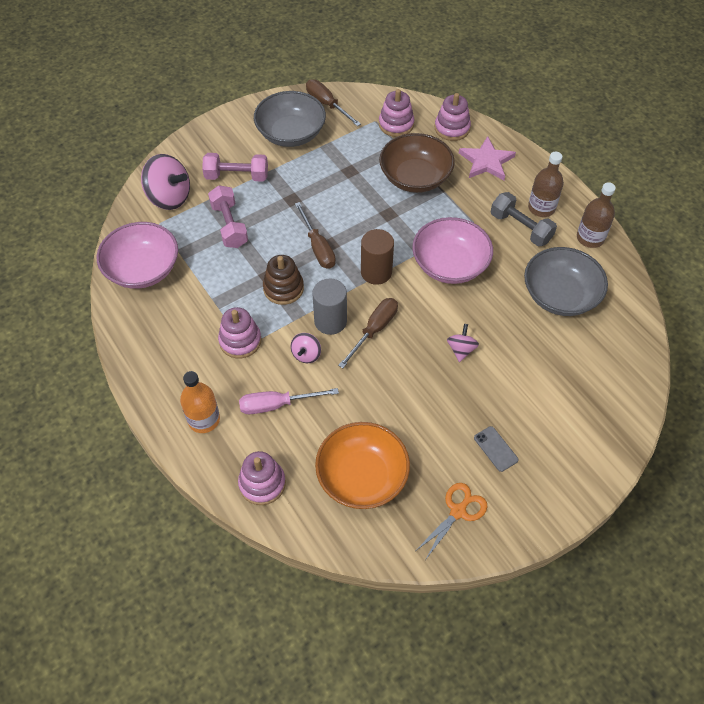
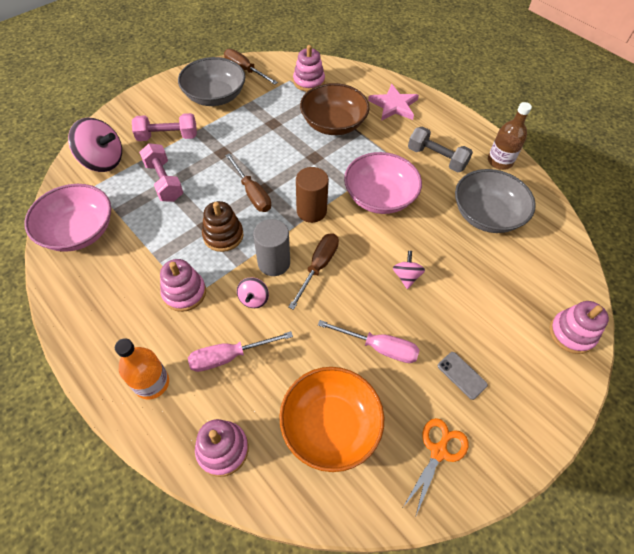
camera: 10 degrees left, 0 degrees up
(420, 414) = (379, 347): none -> pink screwdriver
(452, 128) = (358, 81): pink stacking toy -> pink stacking toy (571, 333)
(541, 208) = (451, 140): brown bottle -> none

